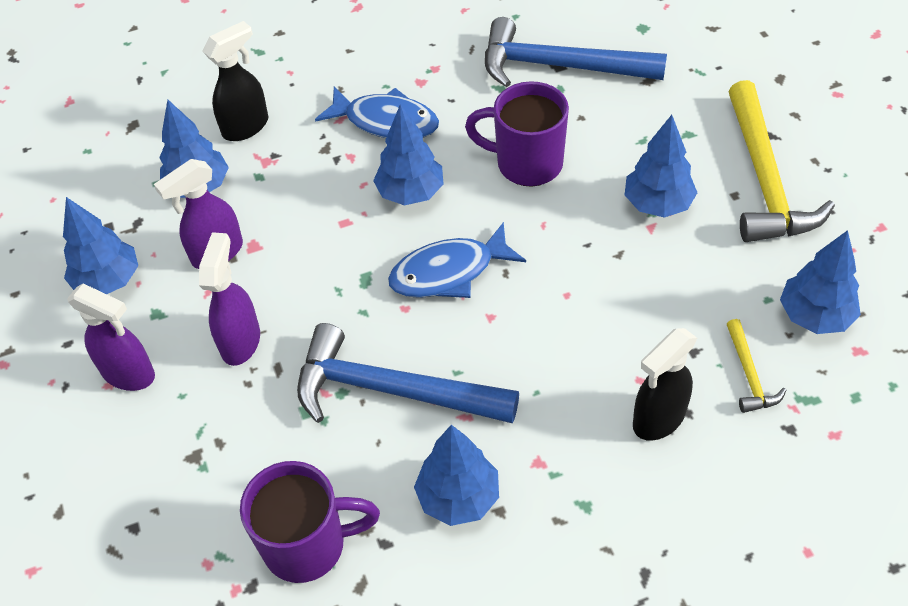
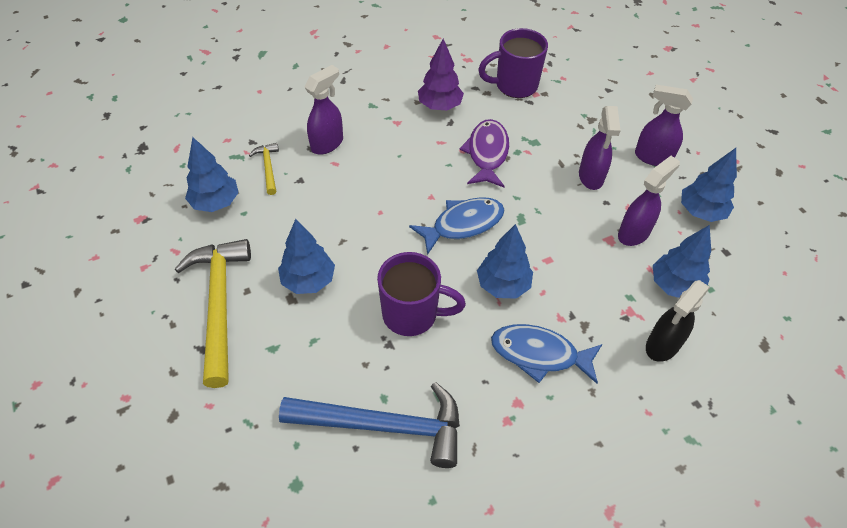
camera: 170 degrees right, 0 degrees up
(392, 390) = (487, 153): blue hammer -> purple fish
(458, 497) = (440, 106): blue tree -> purple tree
(658, 419) = (327, 144): black spray bottle -> purple spray bottle

